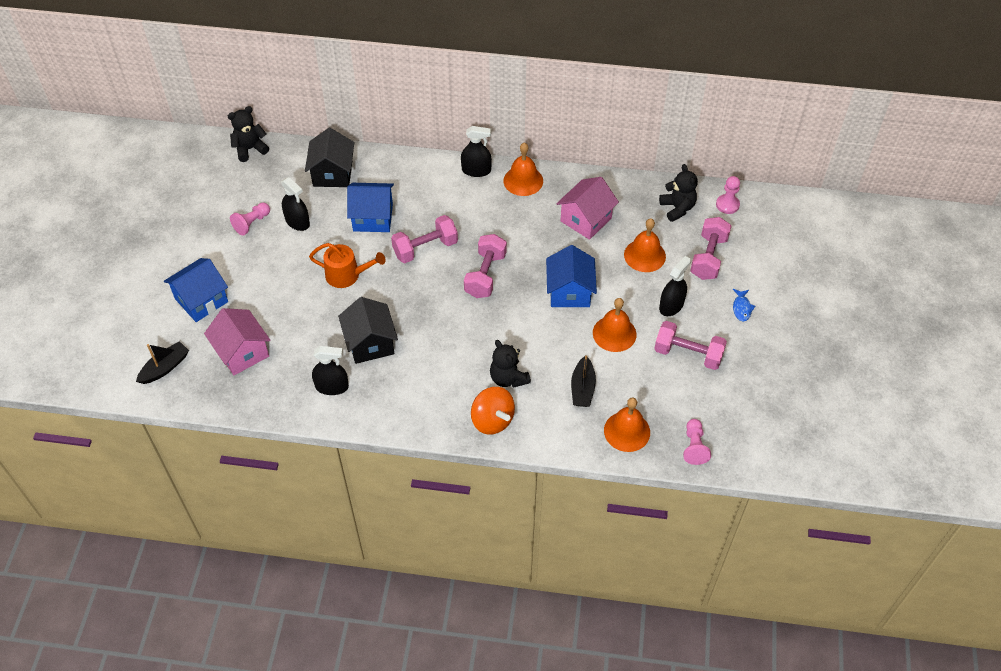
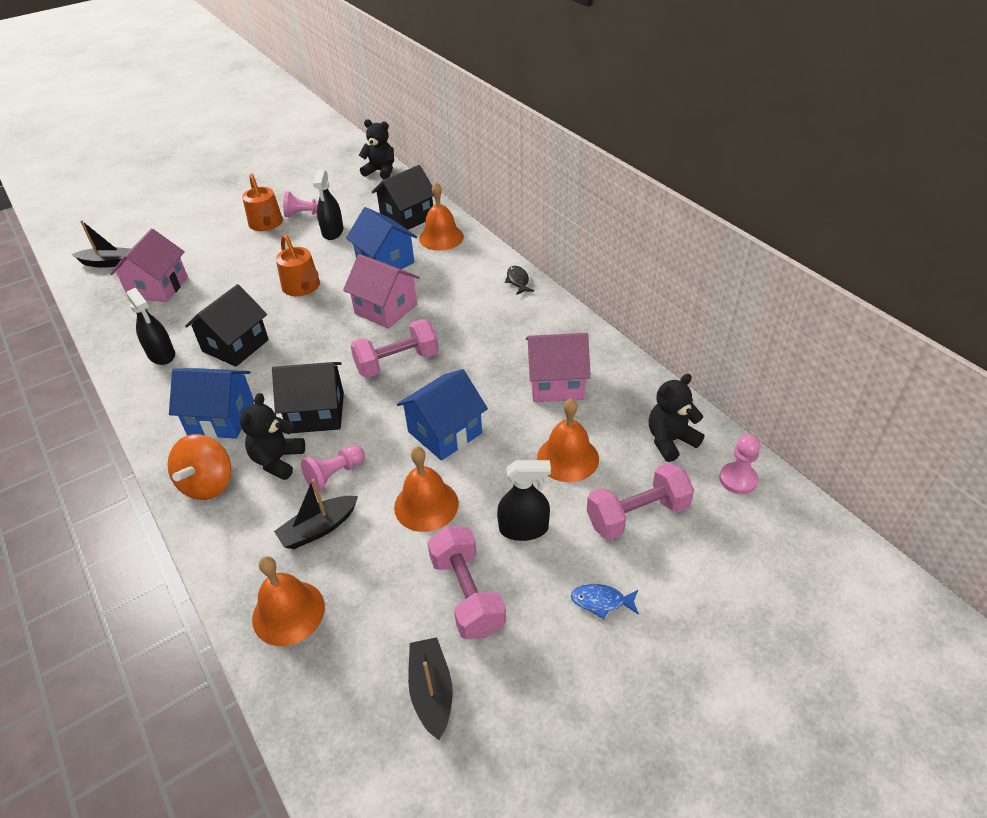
camera: 50 degrees right, 10 degrees down
(201, 300) = (196, 239): blue house -> blue house (221, 418)
(236, 251) = (266, 224): none -> orange watering can
(425, 248) = (386, 309): pink dumbbell -> pink house
(476, 170) = (518, 281): black spray bottle -> black fish
(487, 338) = (316, 413): none -> black house
(523, 180) = (546, 314): orange bell -> orange bell (441, 237)
(677, 208) = (670, 440): black teddy bear -> black teddy bear turned 150 degrees counterclockwise
(694, 447) = (321, 704): pink pawn -> pink pawn (334, 475)
(727, 401) = (431, 691): none -> black boat
(741, 308) = (601, 601): blue fish -> blue fish turned 45 degrees clockwise

